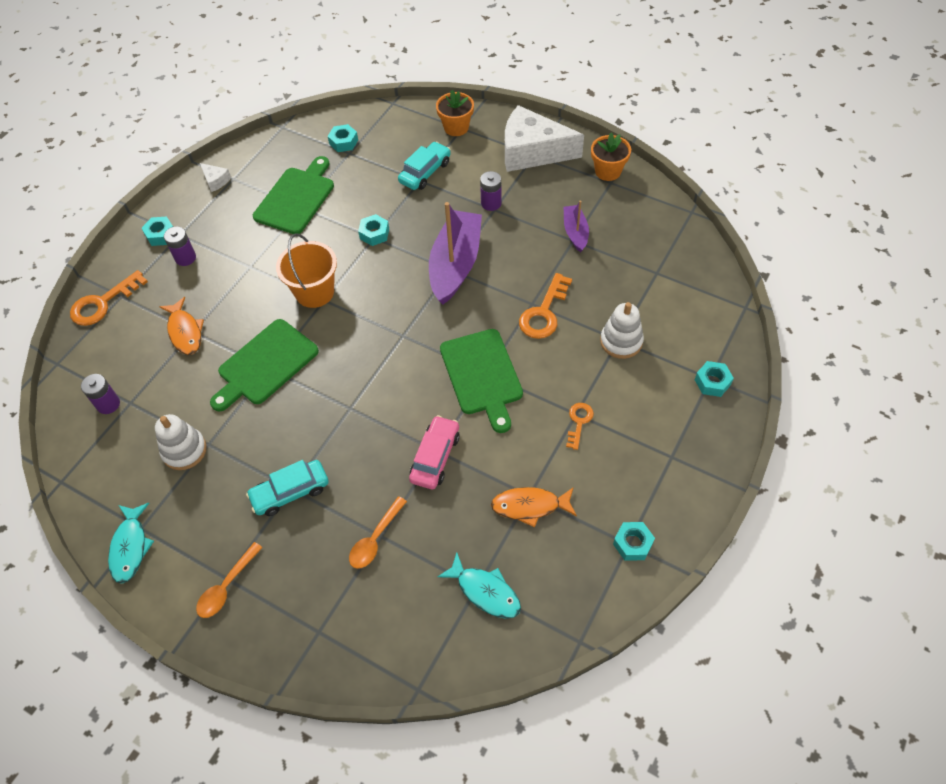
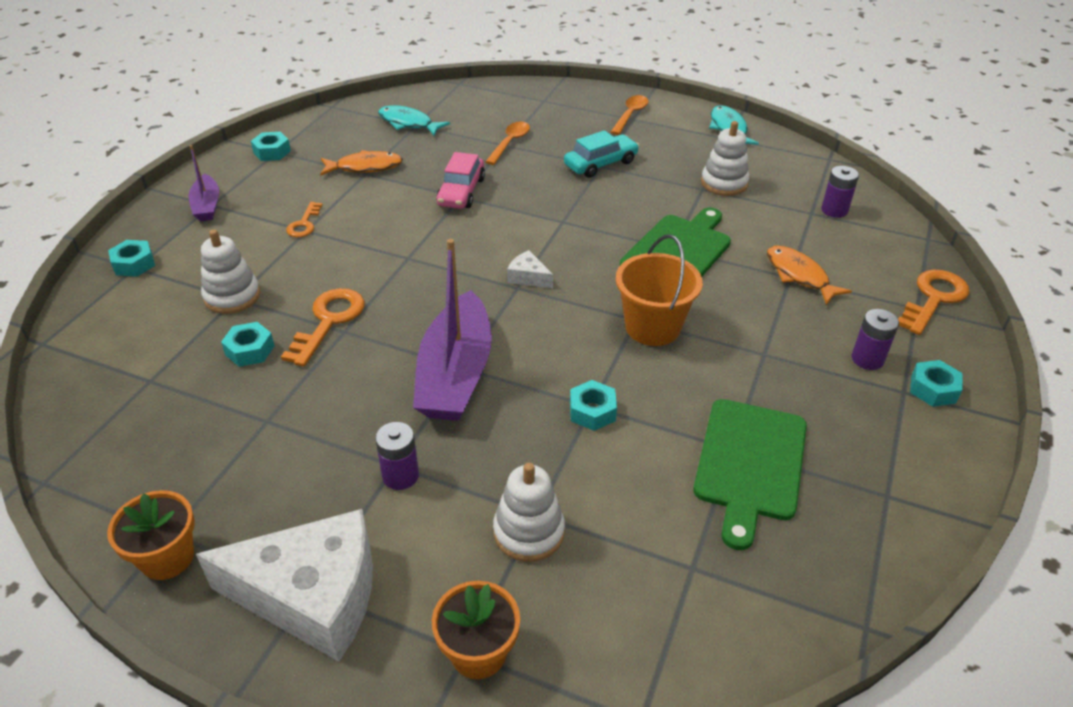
camera: 170 degrees right, 15 degrees down
(215, 181) = (916, 488): white cheese -> white cheese (528, 277)
(343, 142) = (714, 594): turquoise nut -> turquoise nut (250, 350)
(425, 172) = (529, 532): turquoise car -> white stacking toy
(482, 375) = (413, 255): green cutting board -> none
(575, 232) = (260, 433): purple boat -> purple boat (207, 206)

